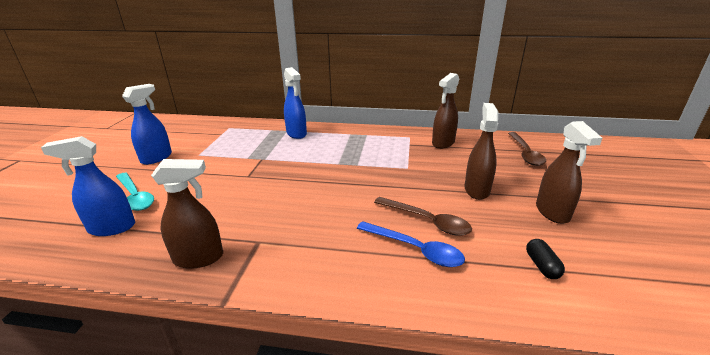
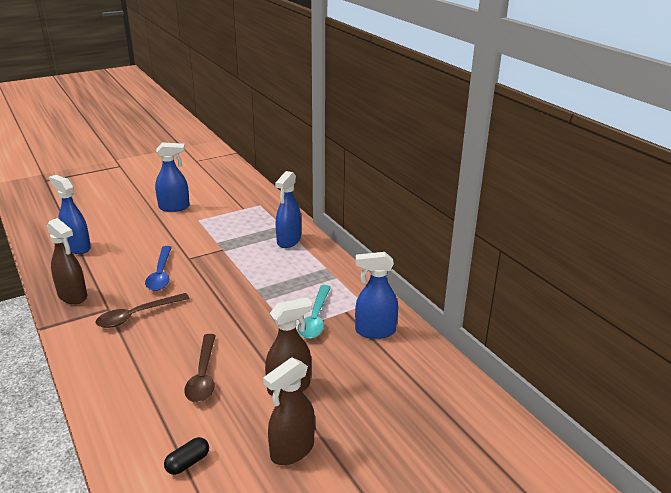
camera: 50 degrees right, 0 degrees up
(135, 196) = (117, 232): turquoise spoon -> turquoise spoon (315, 318)
(415, 249) = (155, 384): blue spoon -> blue spoon (161, 274)
(443, 143) = (375, 331): brown spray bottle -> blue spray bottle
(525, 153) = (420, 398): brown spoon -> brown spoon (137, 315)

